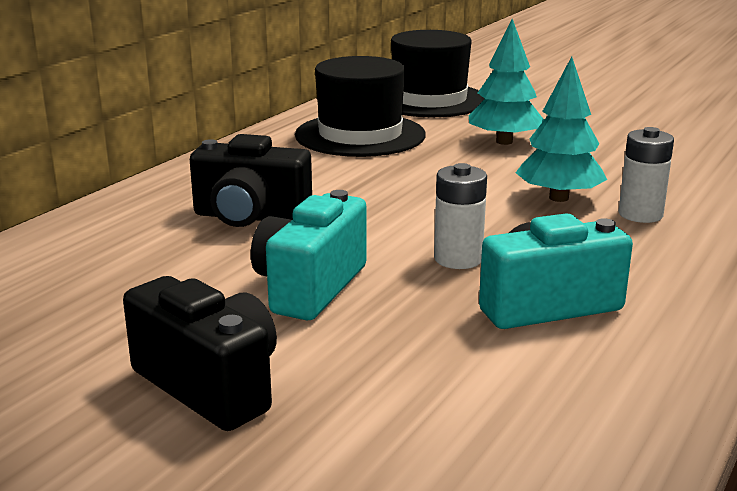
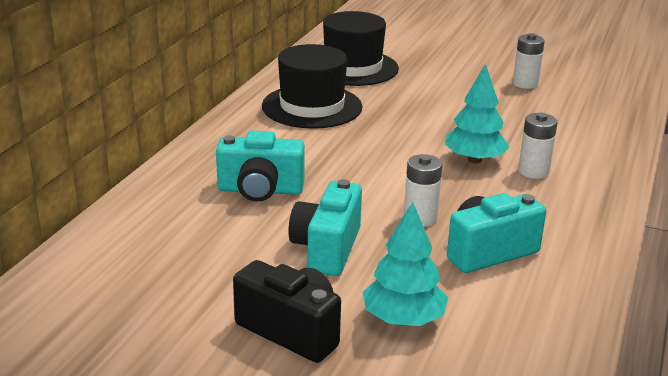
camera: 10 degrees left, 5 degrees up
(250, 217) = (260, 190): black camera -> turquoise camera
(504, 142) = (421, 108): turquoise tree -> turquoise tree (403, 319)
(653, 122) = (525, 84): none -> white battery

